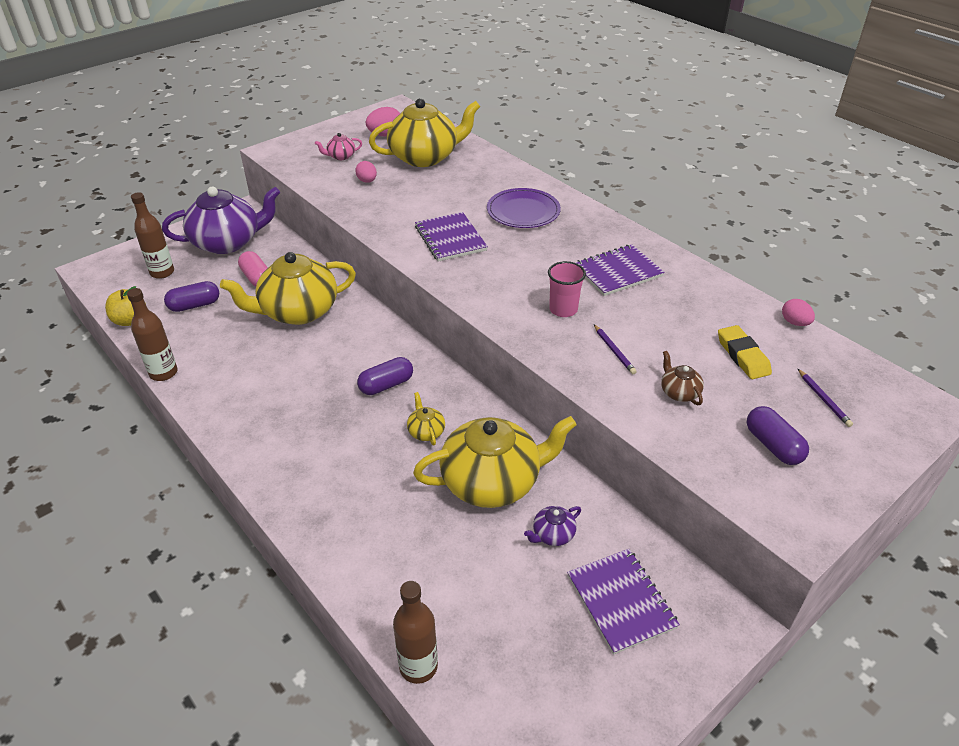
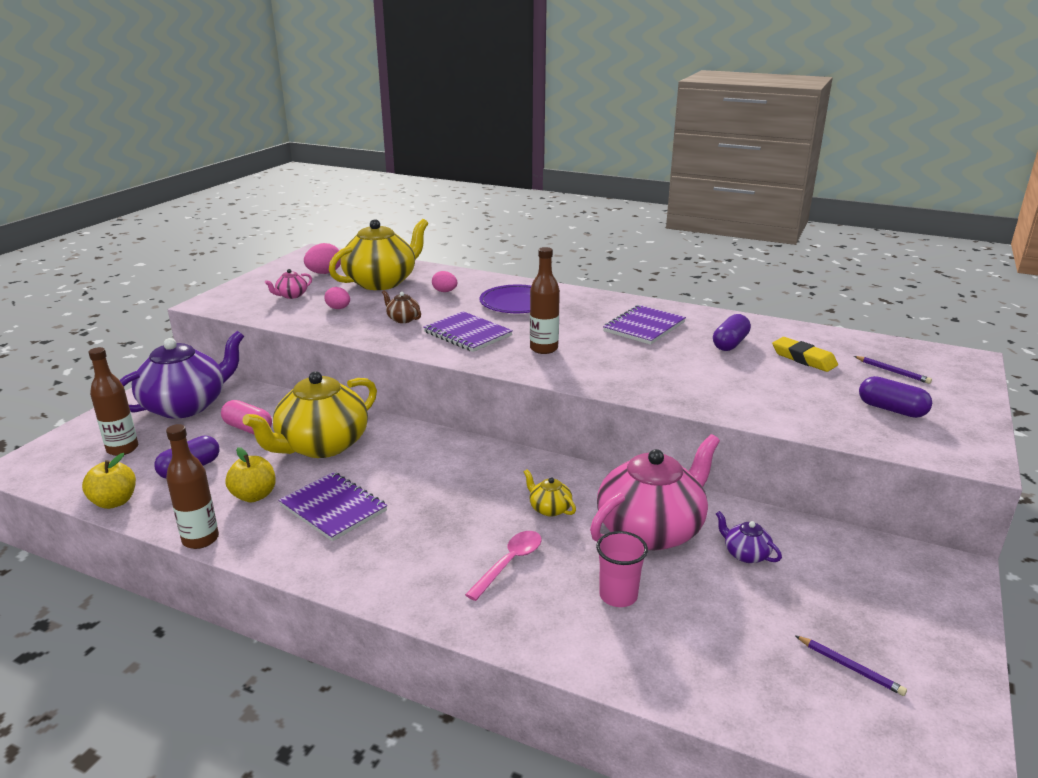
camera: 25 degrees left, 15 degrees down
(221, 345) = (254, 496): none -> yellow apple
(357, 472) = (509, 563): none -> pink spoon
(386, 385) = (474, 482): purple capsule -> purple capsule (730, 343)
(418, 666) = (729, 711): brown bottle -> brown bottle (544, 349)
(492, 482) = (651, 530): yellow teapot -> pink teapot
(552, 534) = (745, 554): purple teapot -> purple teapot turned 105 degrees clockwise
(563, 309) = (625, 361): pink cup -> pink cup (618, 596)
(614, 351) = (699, 379): purple pencil -> purple pencil (850, 667)
(621, 601) = (853, 586): purple notebook -> purple notebook (333, 508)
(679, 392) = (782, 394): brown teapot -> brown teapot (403, 319)
(794, 322) = (817, 329): pink egg -> pink egg (445, 291)

